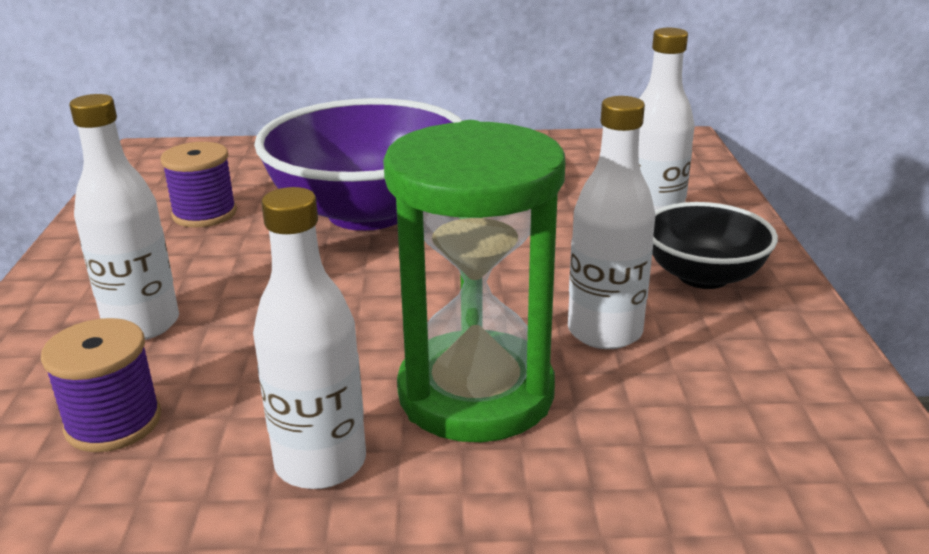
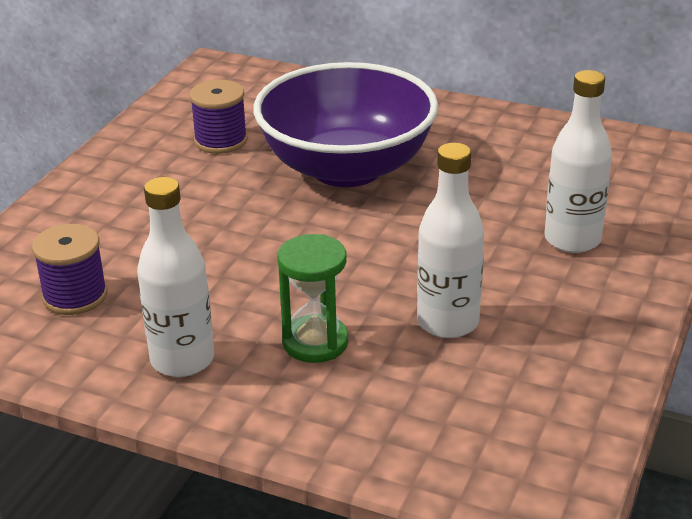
camera: 25 degrees right, 5 degrees up
(142, 324) = (127, 228): white bottle -> none
(476, 393) = (315, 342): green hourglass -> green hourglass, size x0.55
(703, 276) = (573, 296): black bowl -> none

